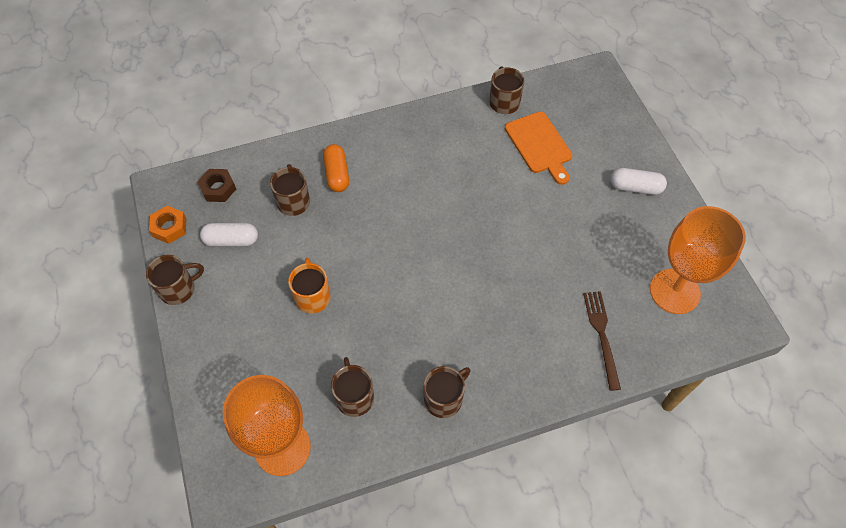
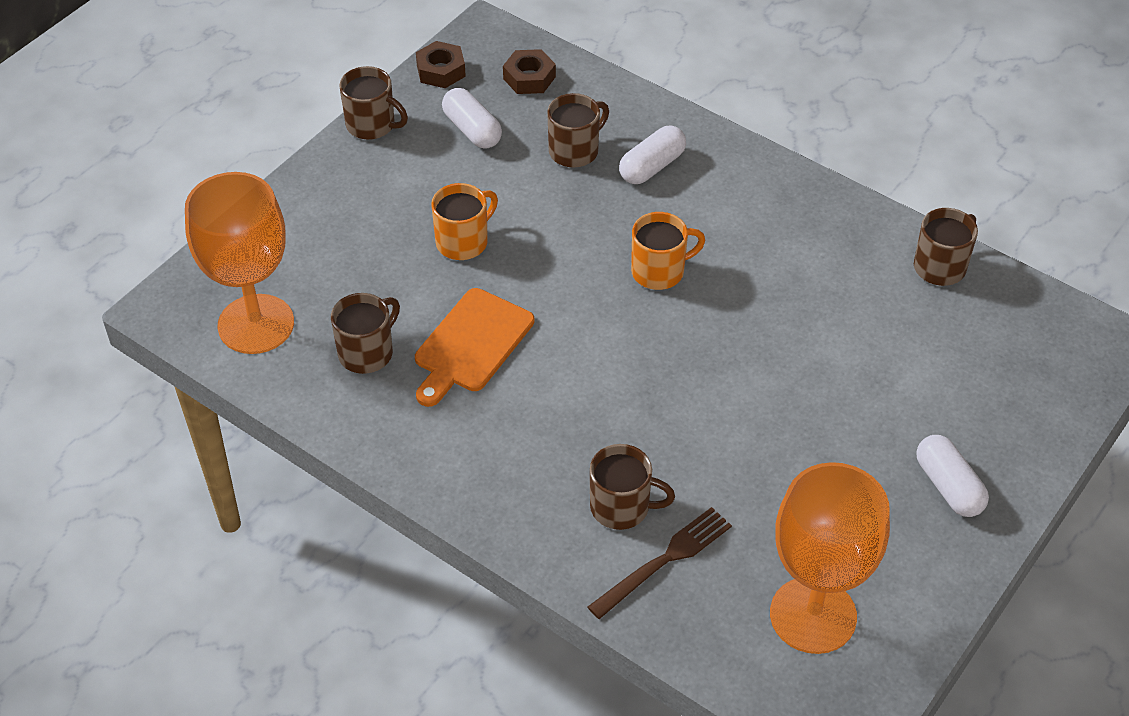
camera: 55 degrees right, 10 degrees down
(169, 227) = (441, 71): orange nut -> brown nut
(337, 174) = (652, 166): orange capsule -> white capsule
(412, 217) = (659, 271): none -> orange mug
(444, 399) = (433, 438): brown mug -> brown mug (621, 507)
(540, 145) = (908, 342): orange cutting board -> orange cutting board (471, 345)

